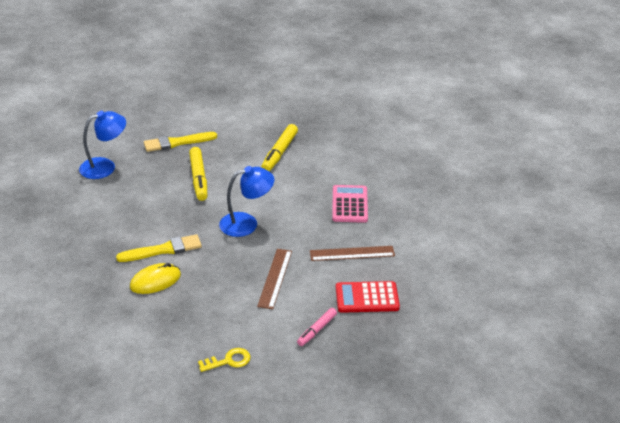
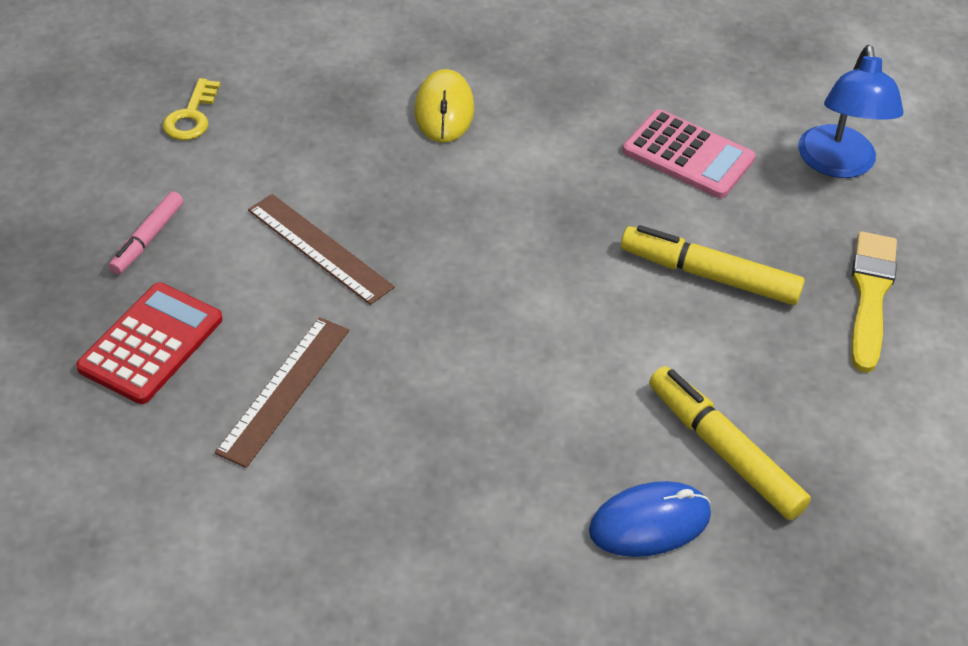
camera: 120 degrees right, 10 degrees up
(163, 250) = (517, 147): yellow brush -> none
(246, 223) = (506, 281): blue lamp -> none
(317, 330) = (147, 239): pink marker -> pink marker turned 135 degrees counterclockwise
(323, 158) = (649, 523): none -> blue mouse
(350, 204) = (438, 475): pink calculator -> pink calculator (688, 155)

